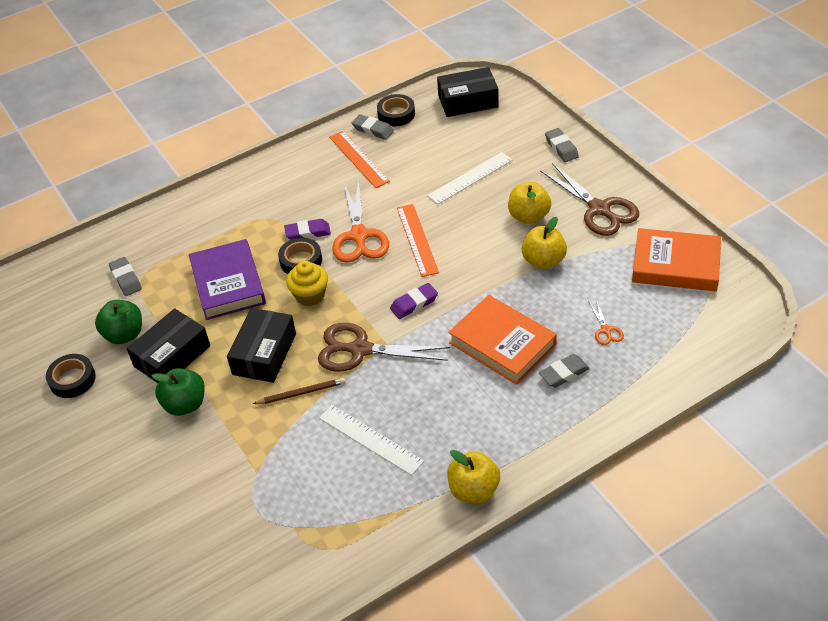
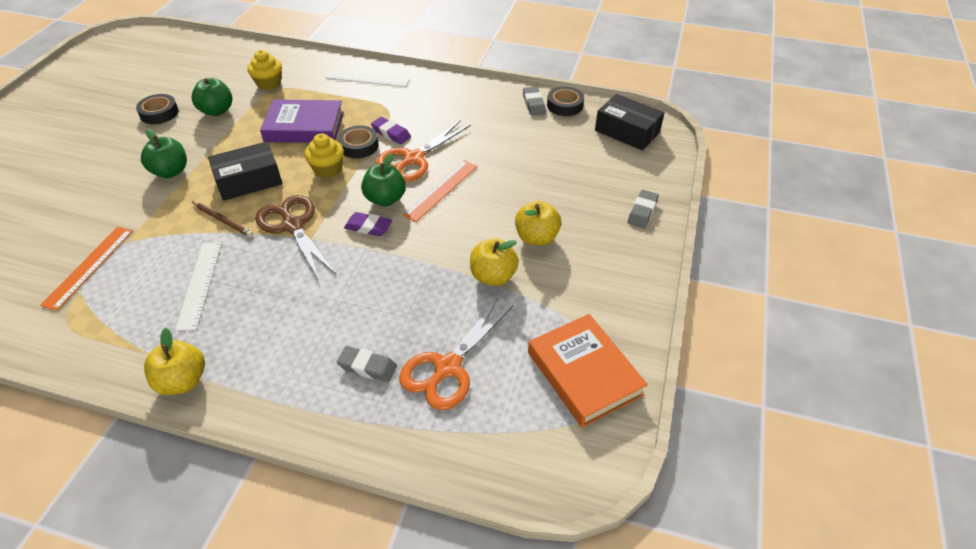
camera: 45 degrees right, 0 degrees up
(126, 279) = (269, 84): grey eraser -> yellow cupcake
(172, 356) = (213, 141): black box -> none
(228, 284) = (304, 127): purple book -> purple book turned 60 degrees clockwise
(358, 159) = (494, 114): orange ruler -> orange ruler (89, 266)
(391, 277) = (385, 199): none -> green apple
(470, 178) = (542, 180): white ruler -> white ruler (367, 78)
(502, 343) = (369, 305): orange book -> none
(599, 209) = (596, 277): brown scissors -> none
(606, 330) = (448, 367): orange scissors -> orange scissors, size x2.18

